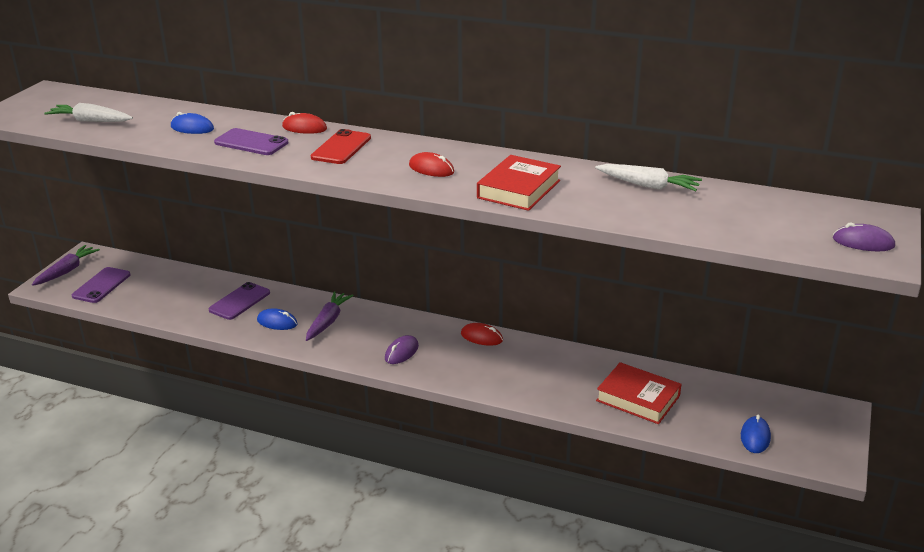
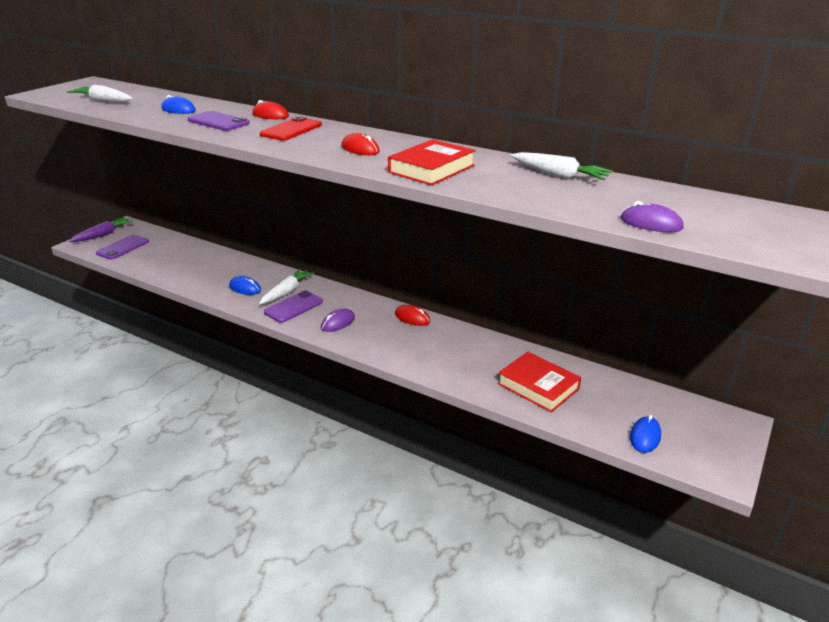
camera: 10 degrees right, 0 degrees up
(239, 301) = (223, 269): purple phone -> purple phone (293, 307)
(328, 321) = (286, 292): purple carrot -> white carrot
(863, 242) = (774, 238): purple mouse -> purple mouse (651, 223)

